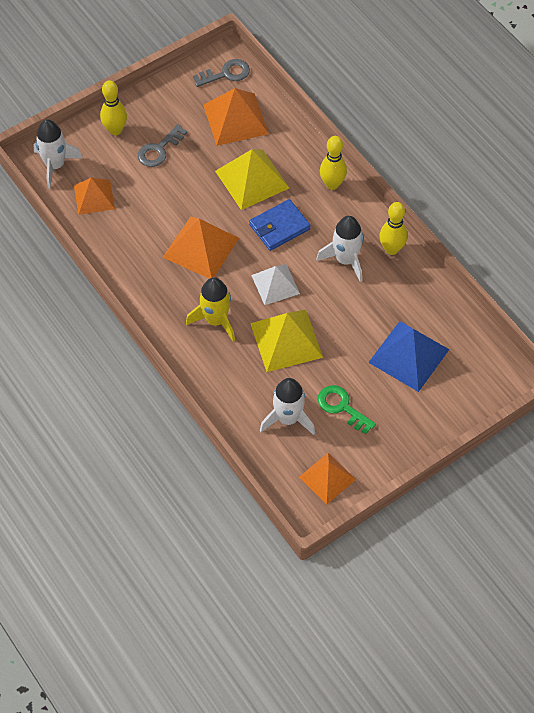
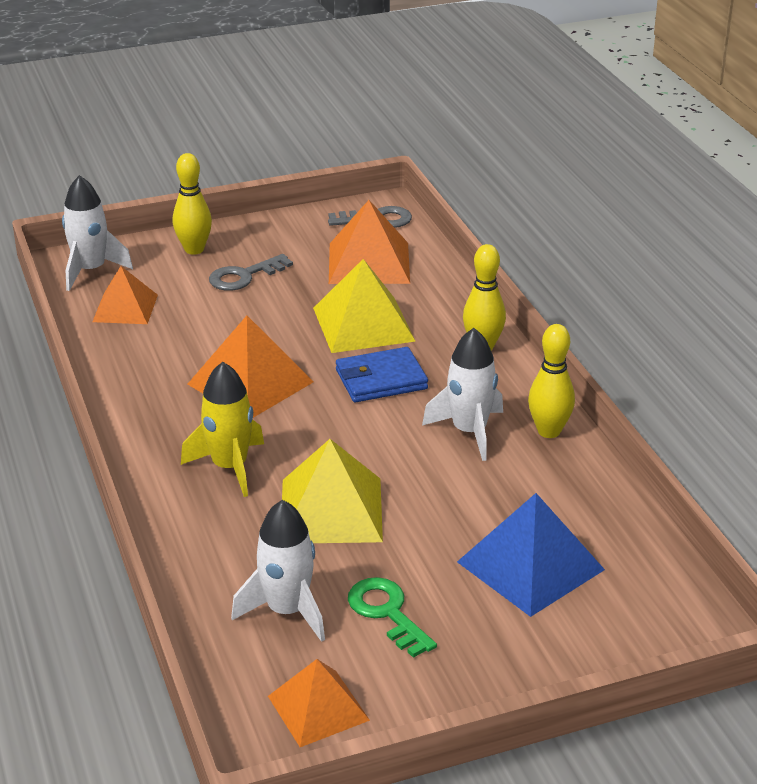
camera: 15 degrees right, 25 degrees down
(275, 284) = (345, 441): white pyramid -> none

